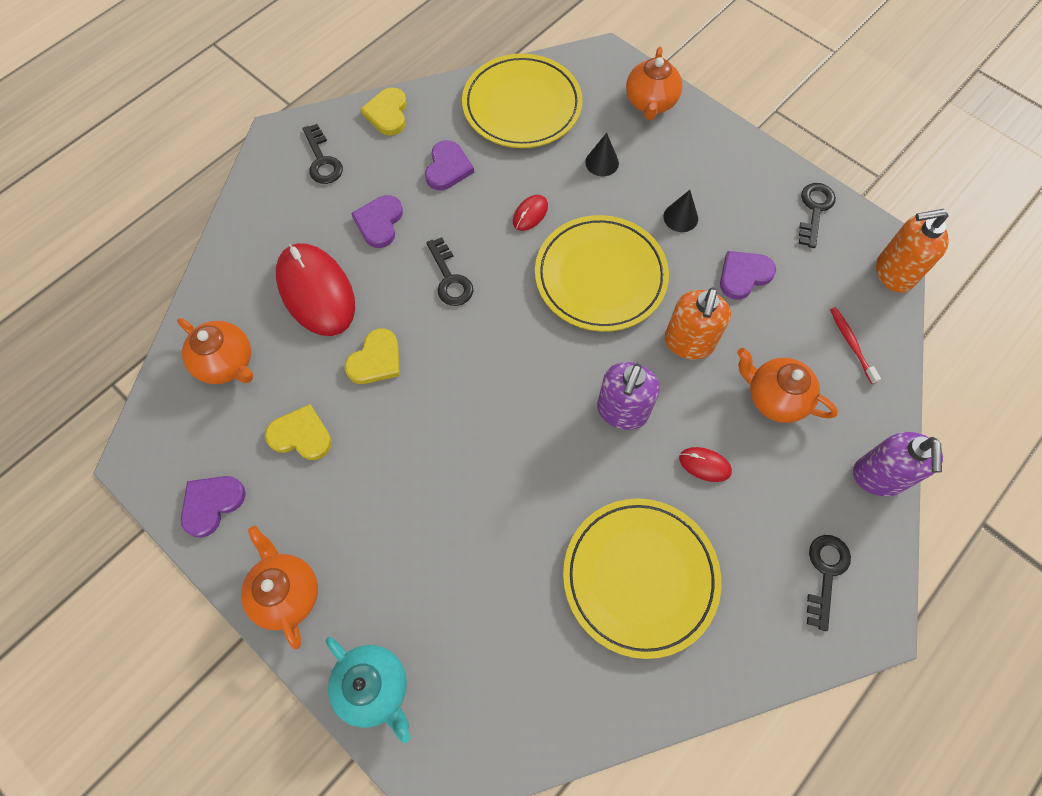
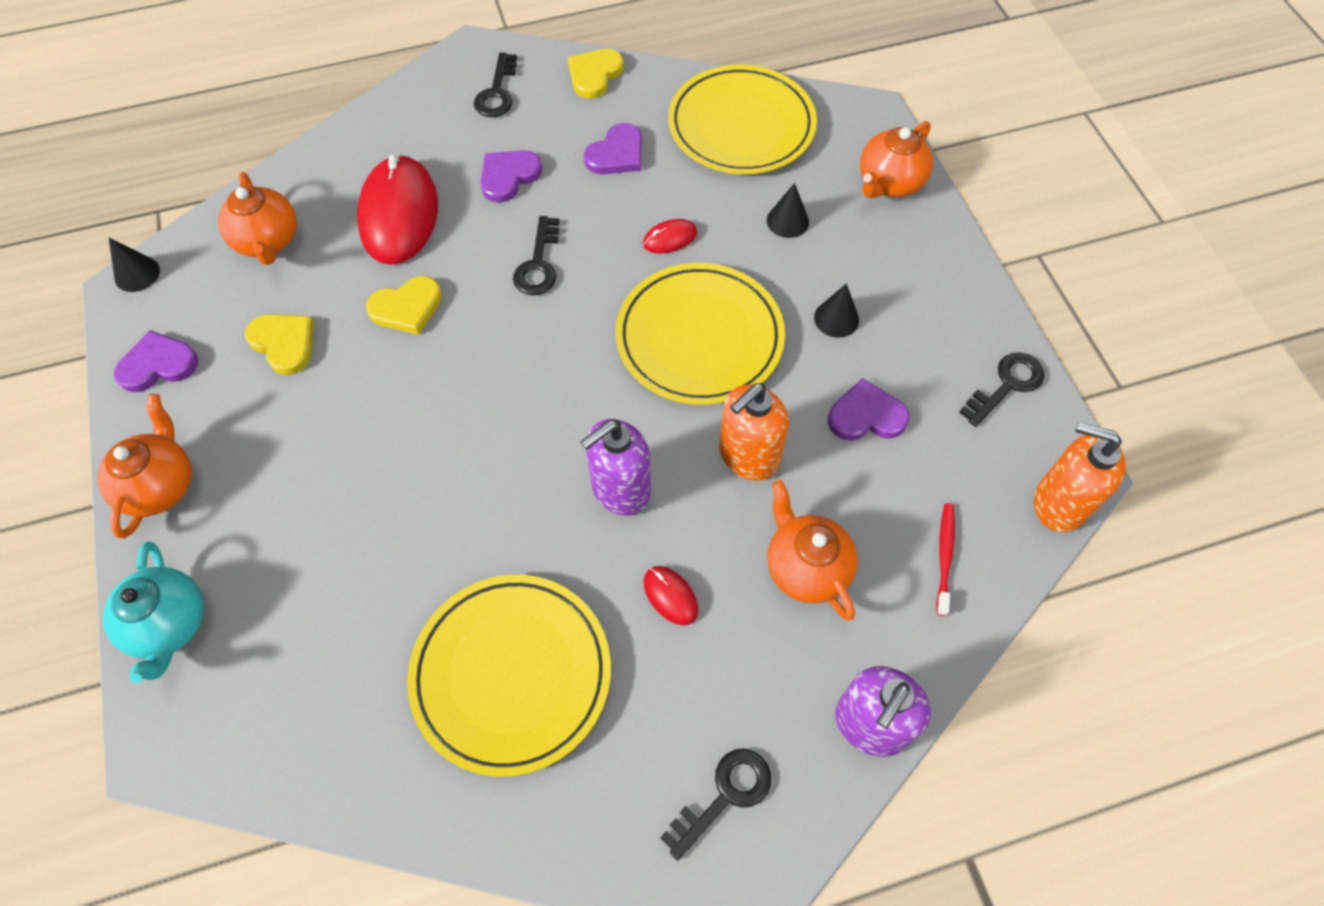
camera: 30 degrees right, 5 degrees down
(136, 443) = (137, 274): none -> black cone

